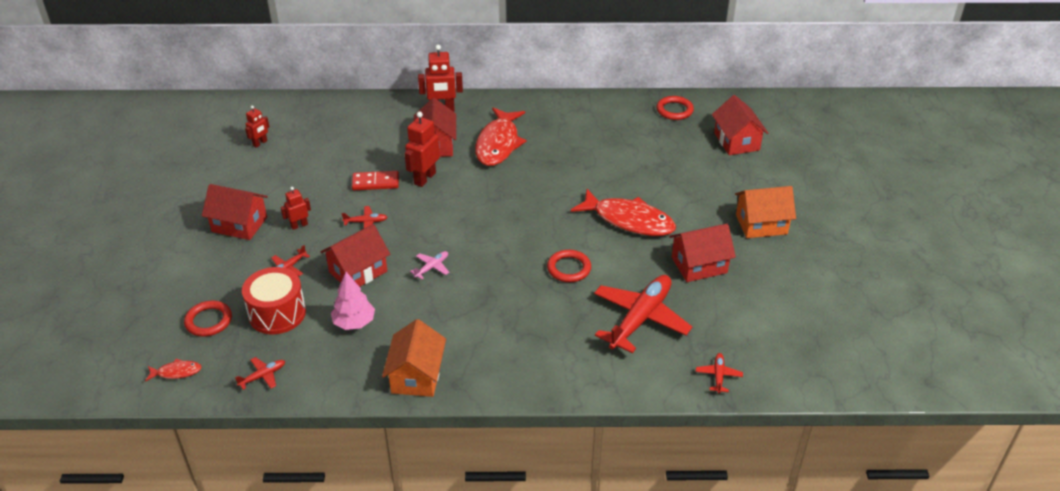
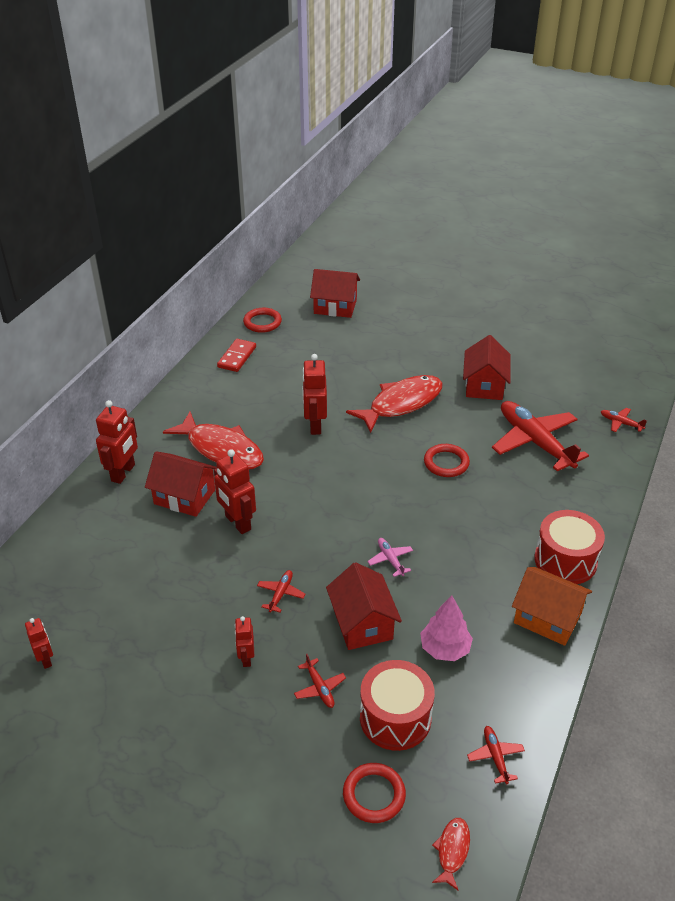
camera: 65 degrees left, 0 degrees up
(239, 224) = (204, 720): red house -> none
(375, 182) = (215, 566): red domino -> red domino (237, 357)
(491, 373) = (565, 560): none -> red drum
(562, 181) = (315, 425): none -> red robot
(761, 224) = (452, 335): orange house -> none

